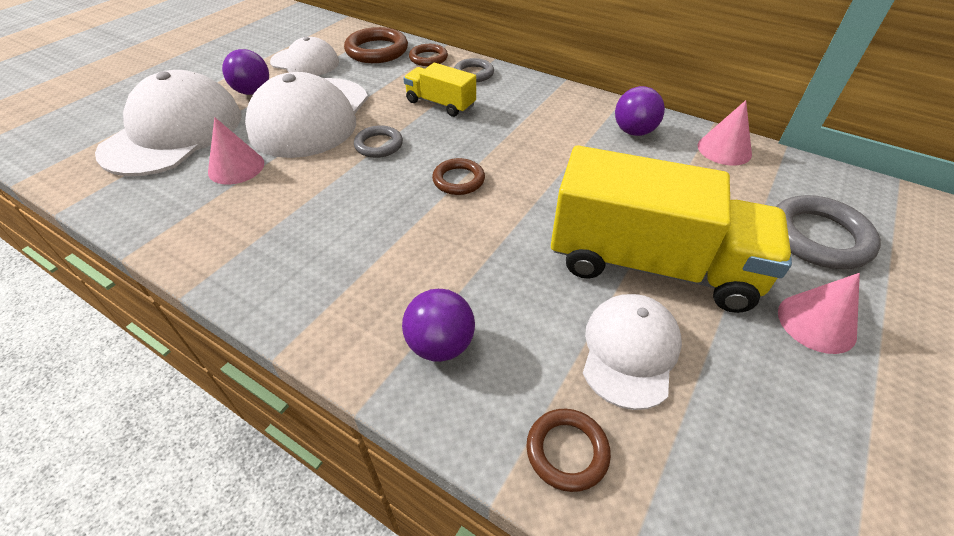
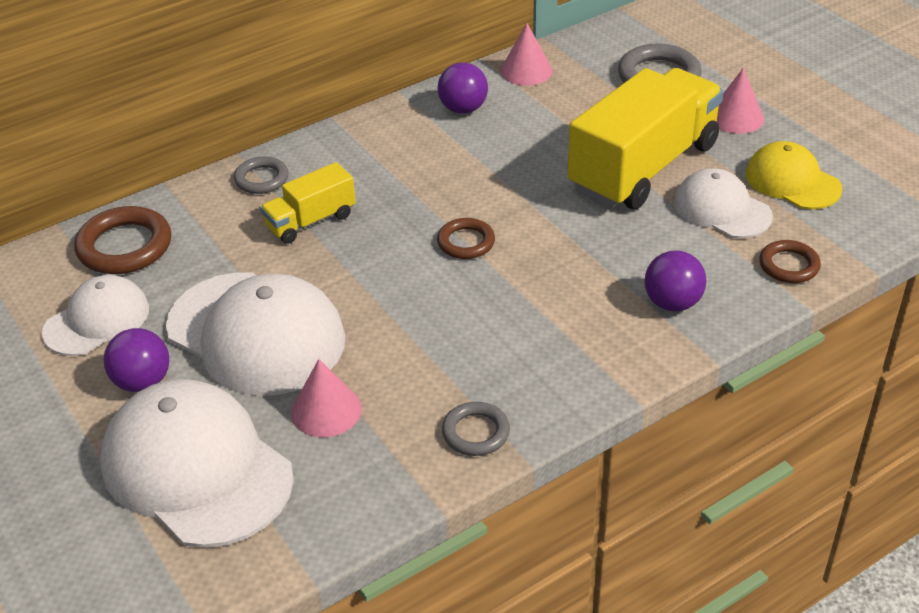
camera: 65 degrees left, 5 degrees down
(379, 145) = (362, 286): grey ring -> grey ring (476, 432)
(428, 58) = (189, 206): brown ring -> none
(742, 415) = (792, 181): none -> yellow cap

